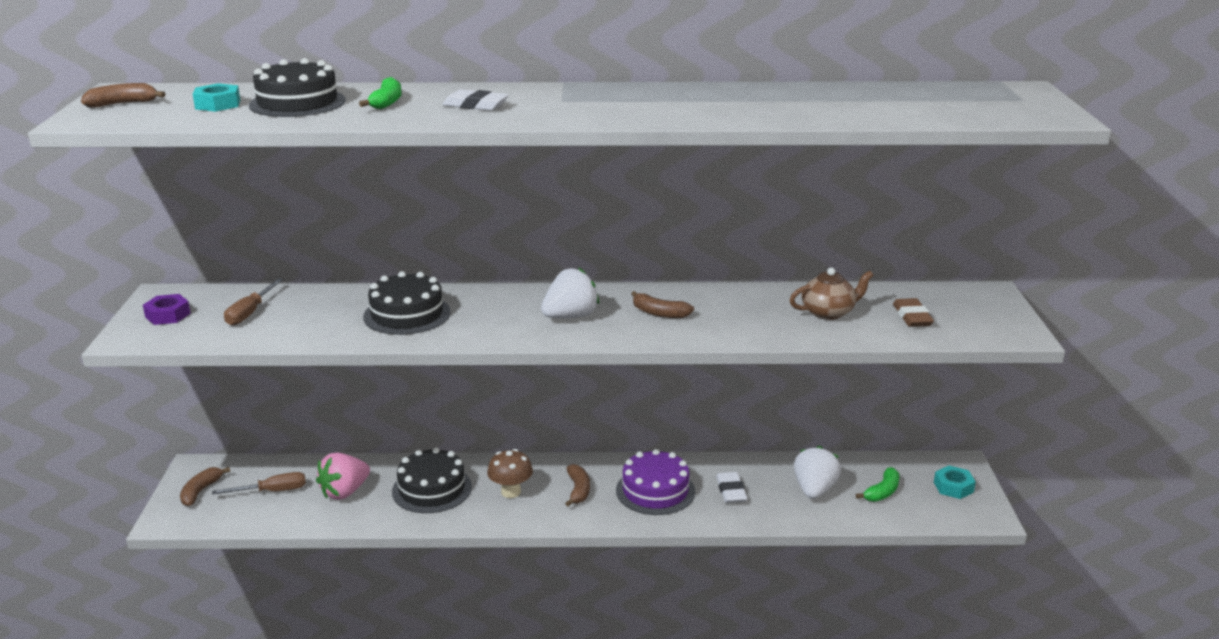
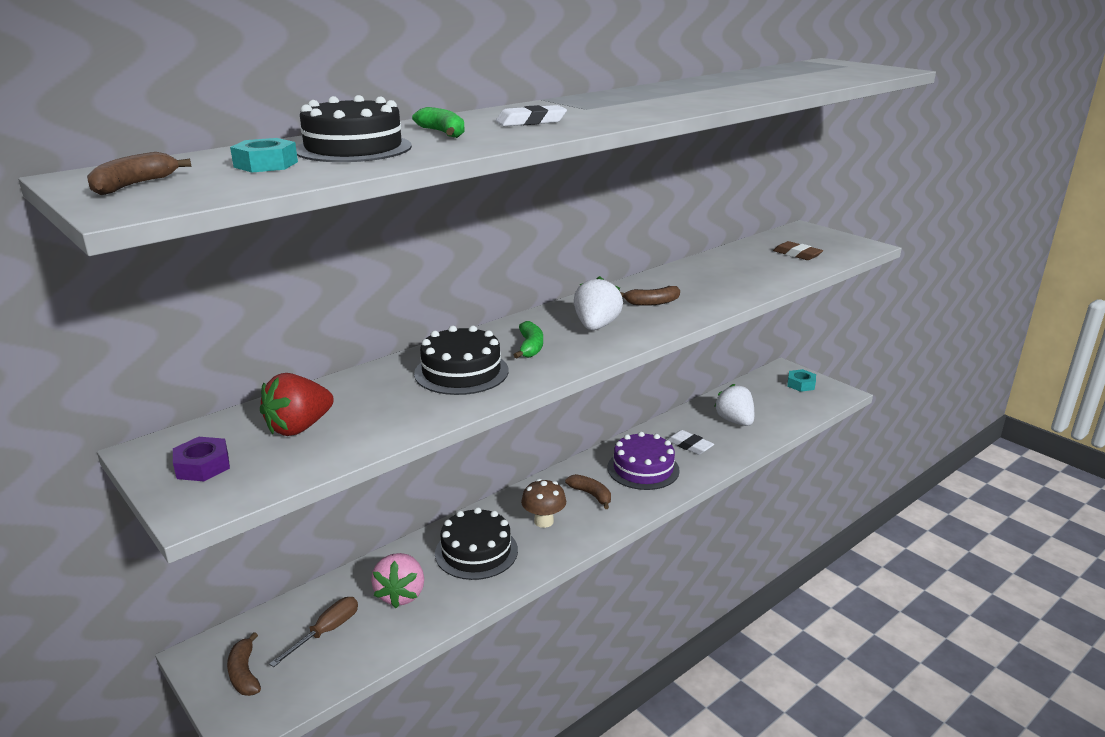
camera: 40 degrees left, 0 degrees up
(250, 312) = (299, 428): brown screwdriver -> red strawberry
(828, 312) = (749, 267): brown teapot -> none
(882, 492) = (771, 404): green banana -> green banana (530, 347)

